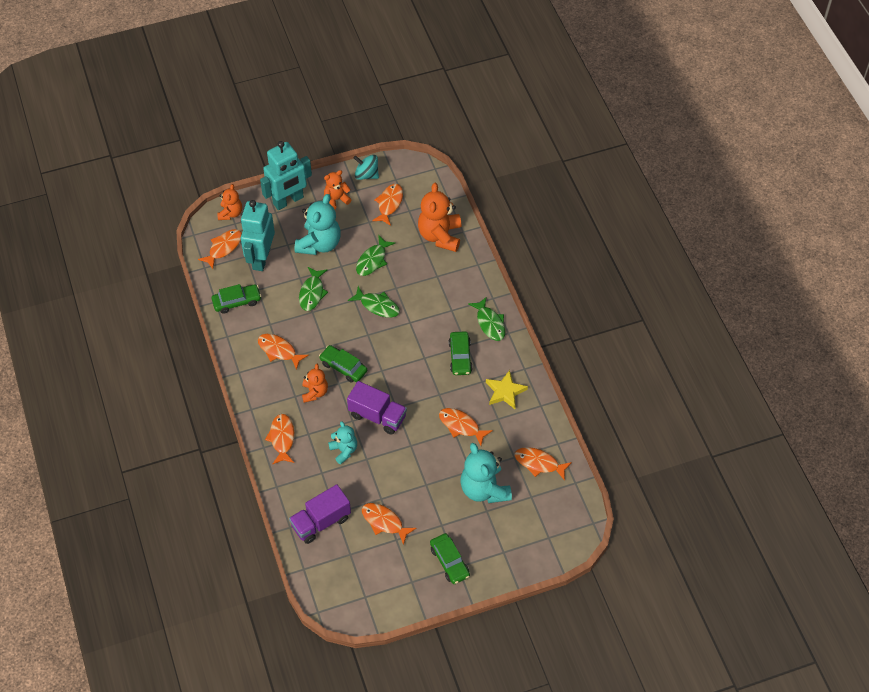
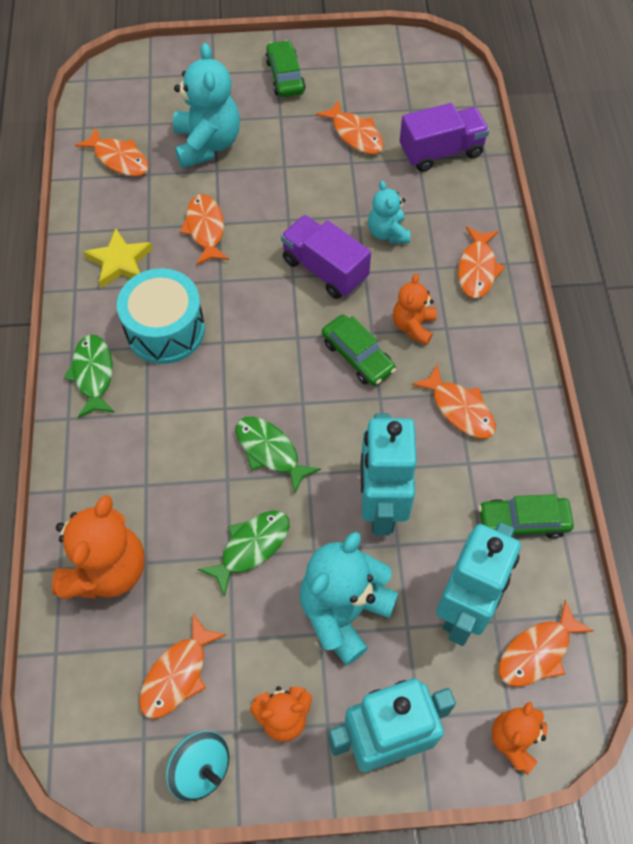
camera: 165 degrees left, 5 degrees up
(312, 293) = (380, 506): green fish -> turquoise robot
(460, 357) = (165, 330): green car -> turquoise drum
(461, 426) = (205, 229): orange fish -> orange fish turned 150 degrees counterclockwise

